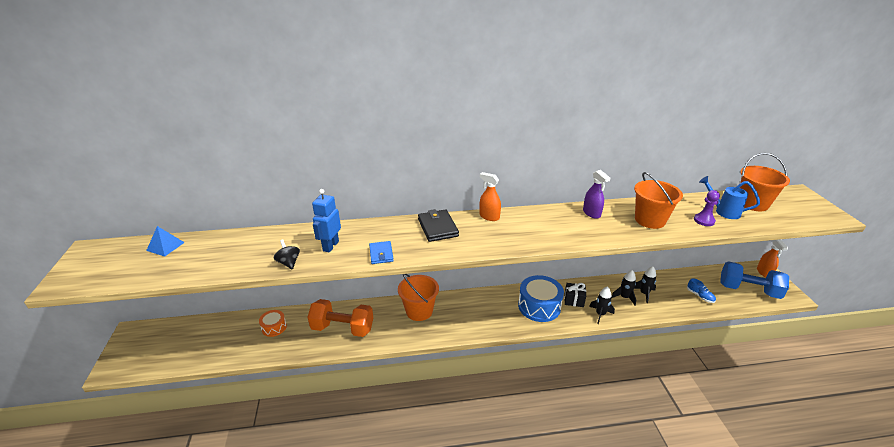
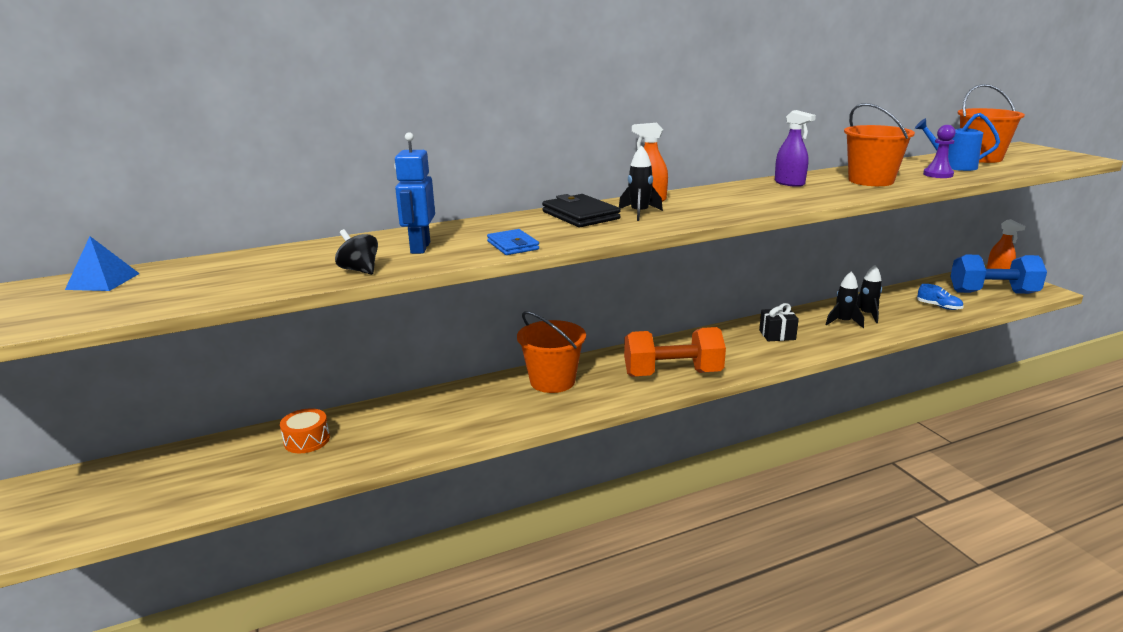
camera: 15 degrees left, 10 degrees down
(342, 328) = (434, 421): orange dumbbell -> orange dumbbell (672, 374)
(539, 306) = (732, 348): blue drum -> none
(600, 314) = (823, 343): black rocket -> black rocket (639, 213)

